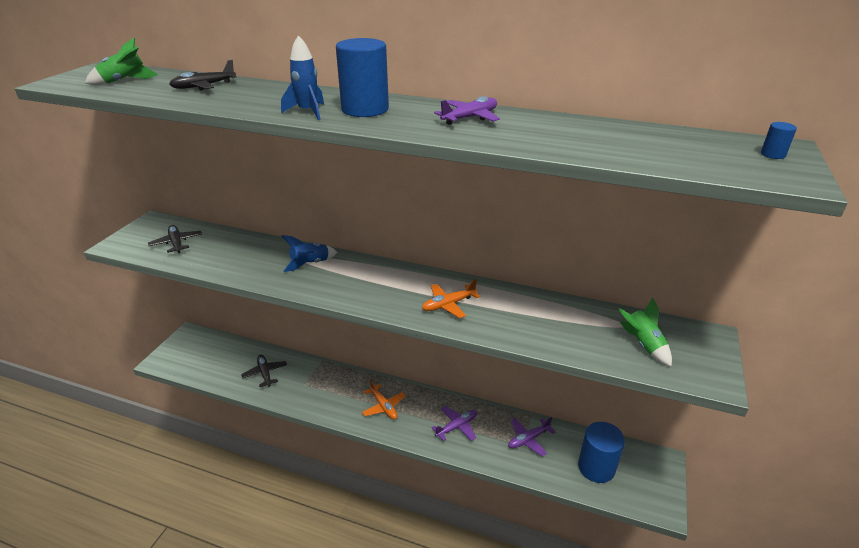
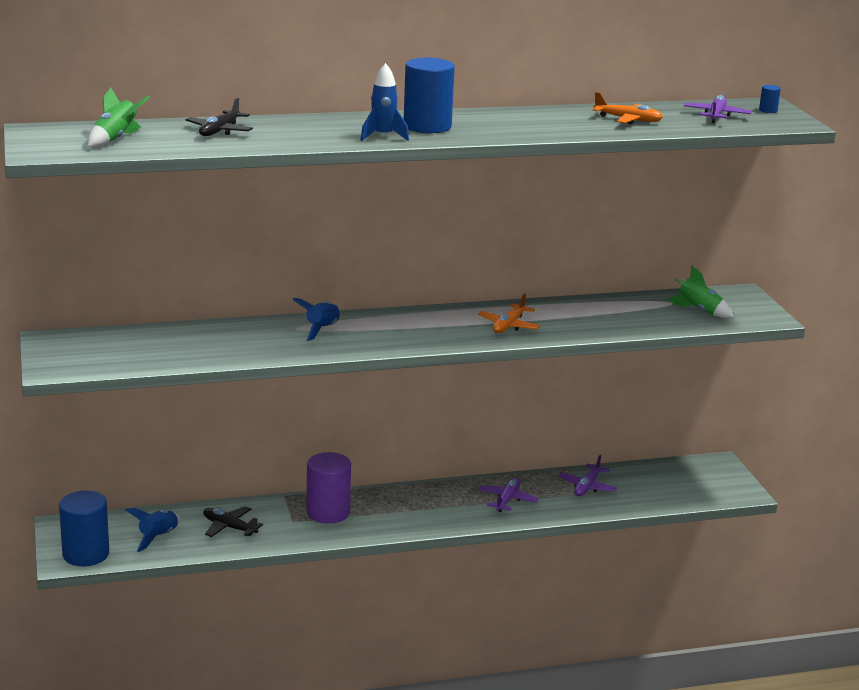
camera: 35 degrees left, 10 degrees down
(176, 243) = (129, 350): black plane -> none
(221, 364) = (158, 537): none -> blue rocket
(331, 386) = (328, 512): none -> purple cylinder
(383, 406) = (411, 510): orange plane -> orange plane (628, 120)
(470, 118) = (526, 119): purple plane -> purple plane (716, 115)
(596, 467) = (667, 486): blue cylinder -> blue cylinder (86, 554)

